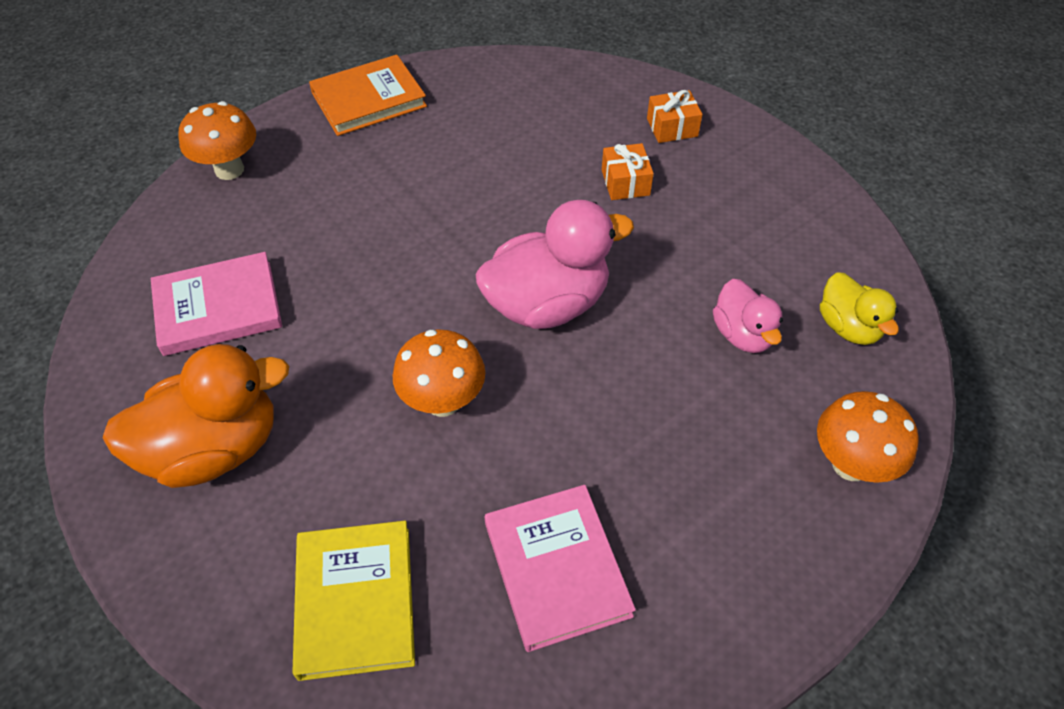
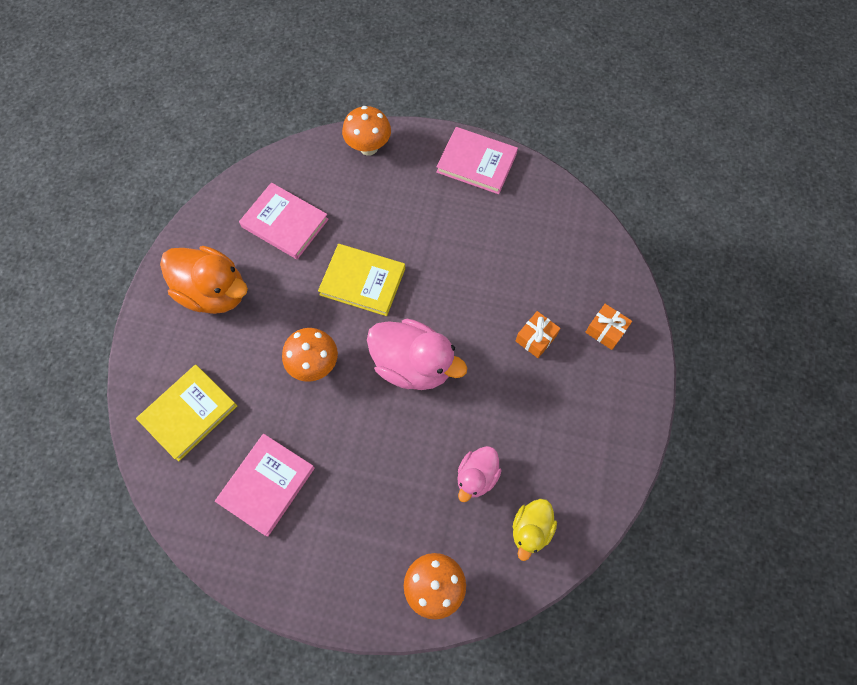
camera: 50 degrees right, 15 degrees up
(368, 99) = (476, 163): orange book -> pink book
(389, 282) = (362, 281): none -> yellow book

